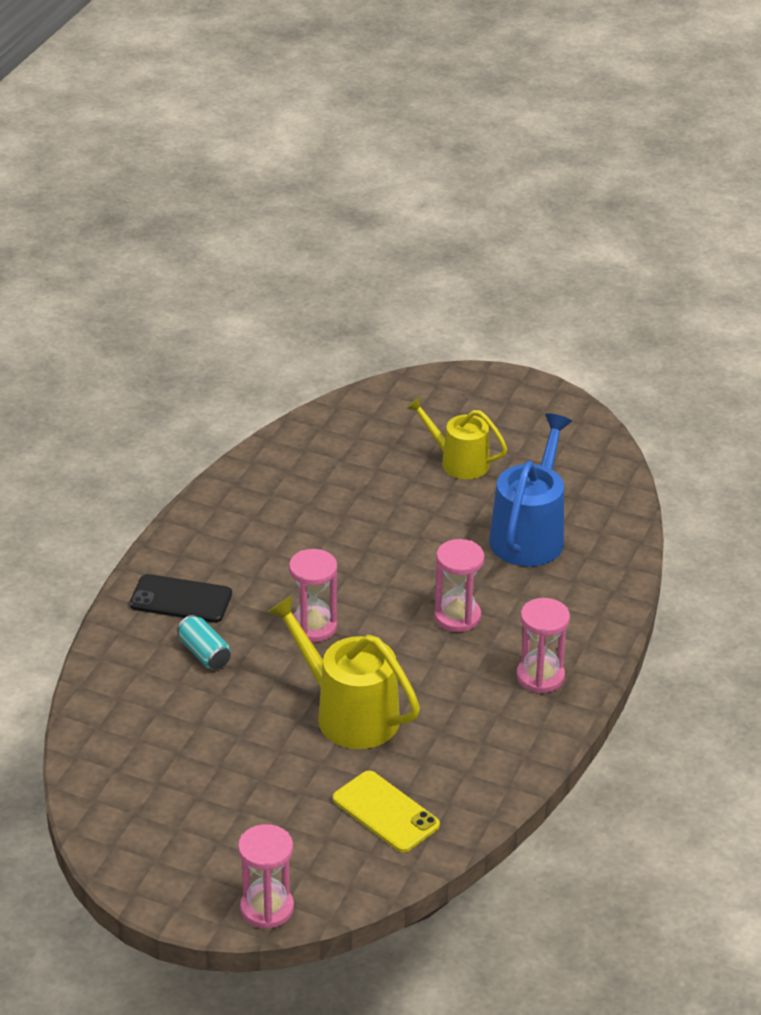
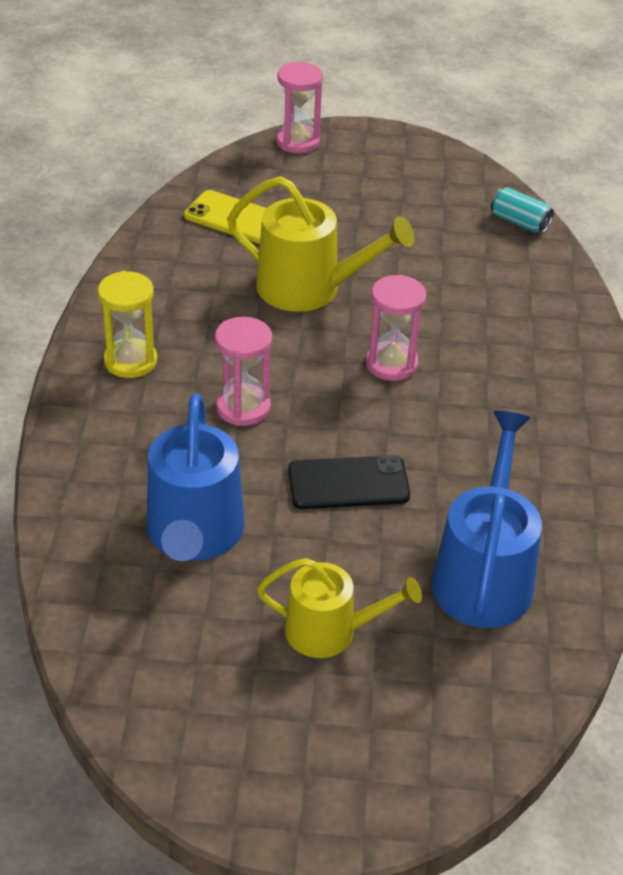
camera: 160 degrees right, 5 degrees up
(181, 599) = (545, 364): black phone -> black phone (348, 483)
(204, 653) = (481, 315): turquoise can -> turquoise can (519, 222)
(337, 470) = (484, 576): none -> blue watering can
(540, 677) = (130, 361): pink hourglass -> yellow hourglass

